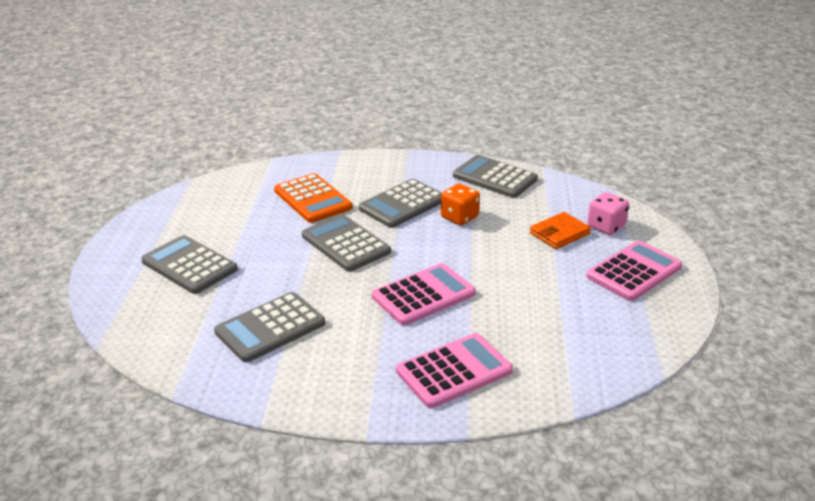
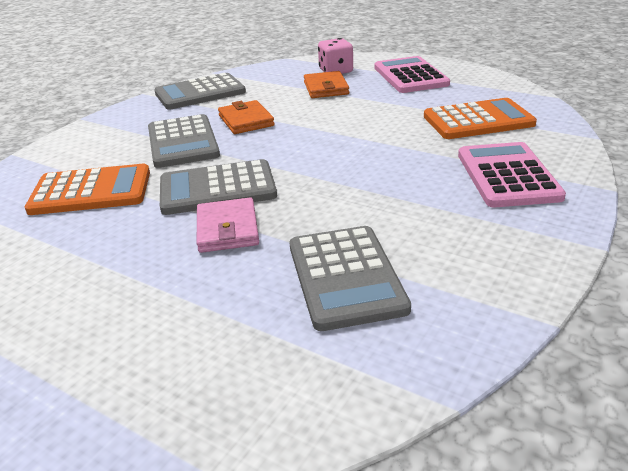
camera: 60 degrees left, 0 degrees up
(189, 265) = (116, 326): grey calculator -> none
(298, 266) = (227, 229): none -> pink wallet
(423, 295) = (365, 165): pink calculator -> none
(459, 217) = (246, 121): orange dice -> orange wallet
(556, 335) = (478, 120): none -> orange calculator

